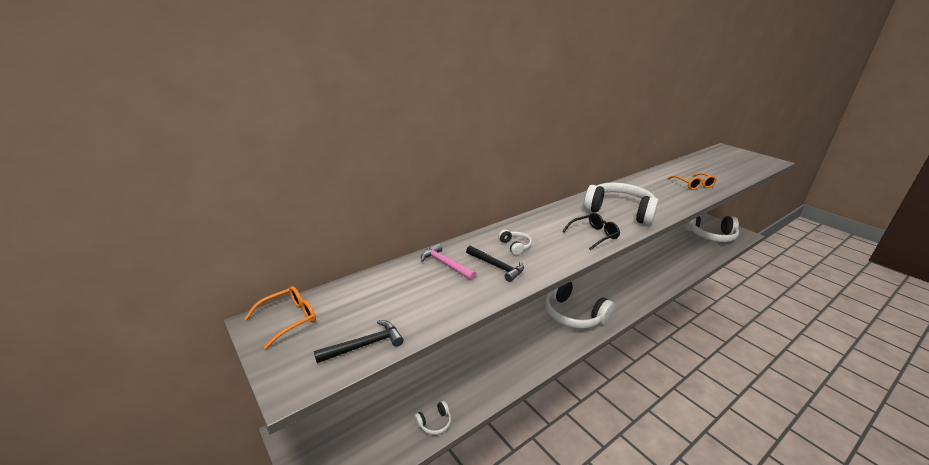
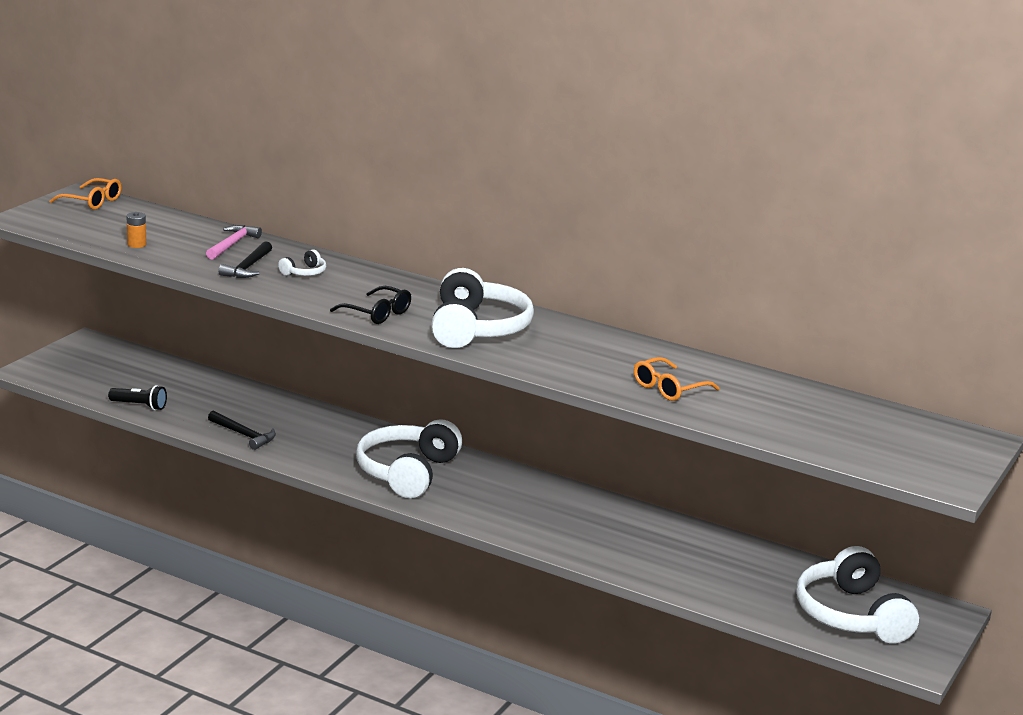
camera: 65 degrees right, 5 degrees down
(365, 345) = (76, 233): black hammer -> black hammer (244, 435)
(419, 312) = (136, 244): none -> orange battery
(434, 423) = (139, 406): white headphones -> black flashlight

